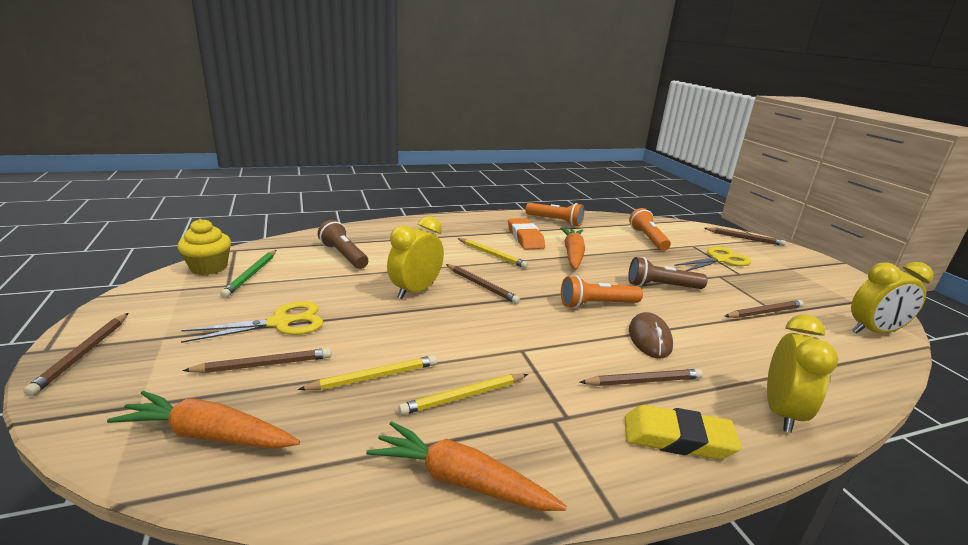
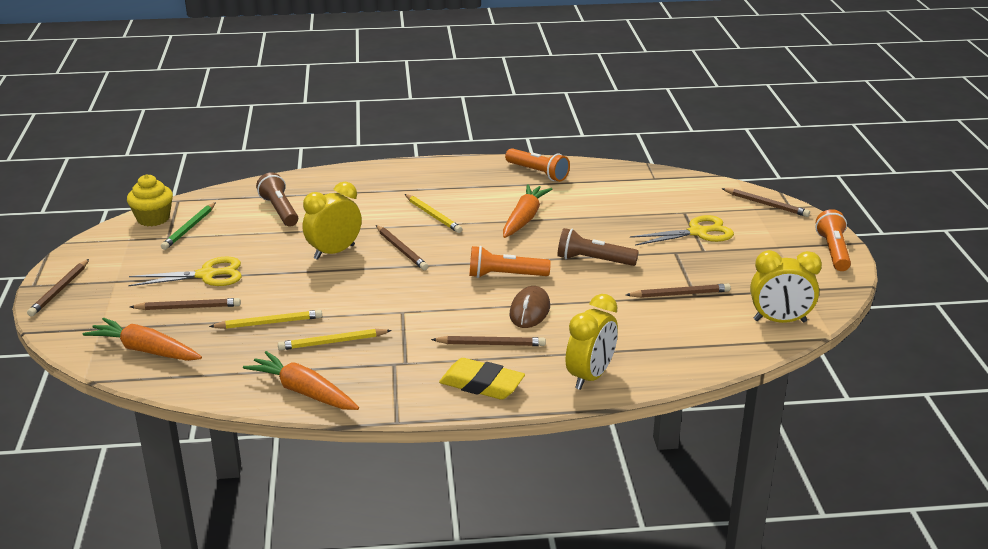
camera: 15 degrees right, 5 degrees up
(525, 238) = (484, 195): orange eraser -> none
(647, 238) = (635, 201): orange flashlight -> orange flashlight (833, 251)

